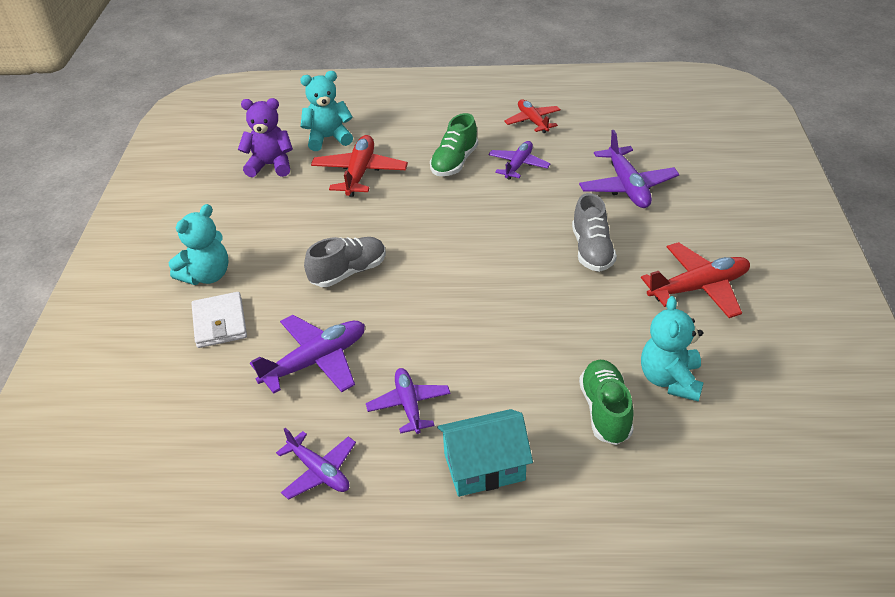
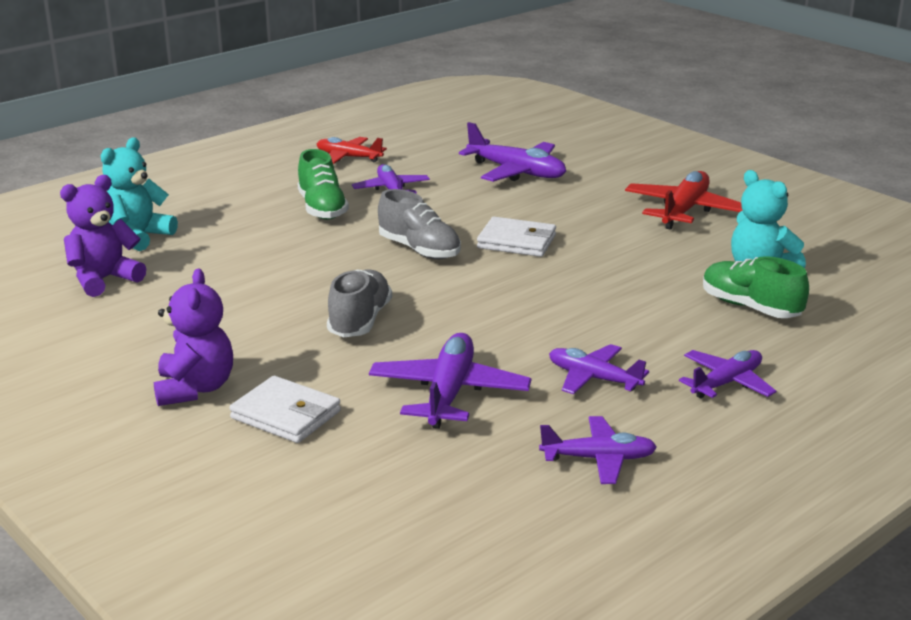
camera: 45 degrees left, 15 degrees down
(207, 275) = (195, 389): turquoise teddy bear -> purple teddy bear
(359, 173) = (230, 249): red plane -> none
(484, 467) = (726, 383): turquoise house -> purple plane
(532, 255) = (516, 242): none -> white wallet
(592, 250) = (561, 220): grey shoe -> grey shoe (419, 250)

